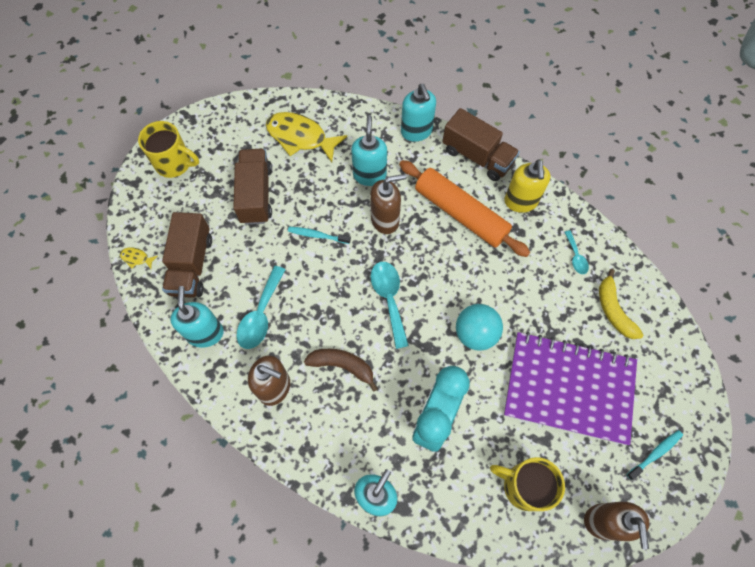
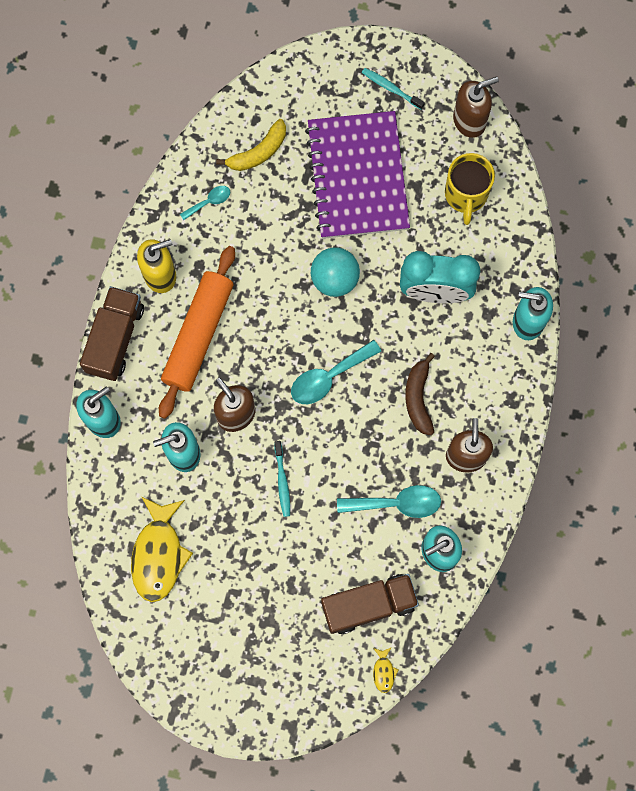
camera: 110 degrees left, 10 degrees up
(174, 163) = (248, 691): yellow mug -> none
(256, 195) = (255, 573): brown truck -> none

